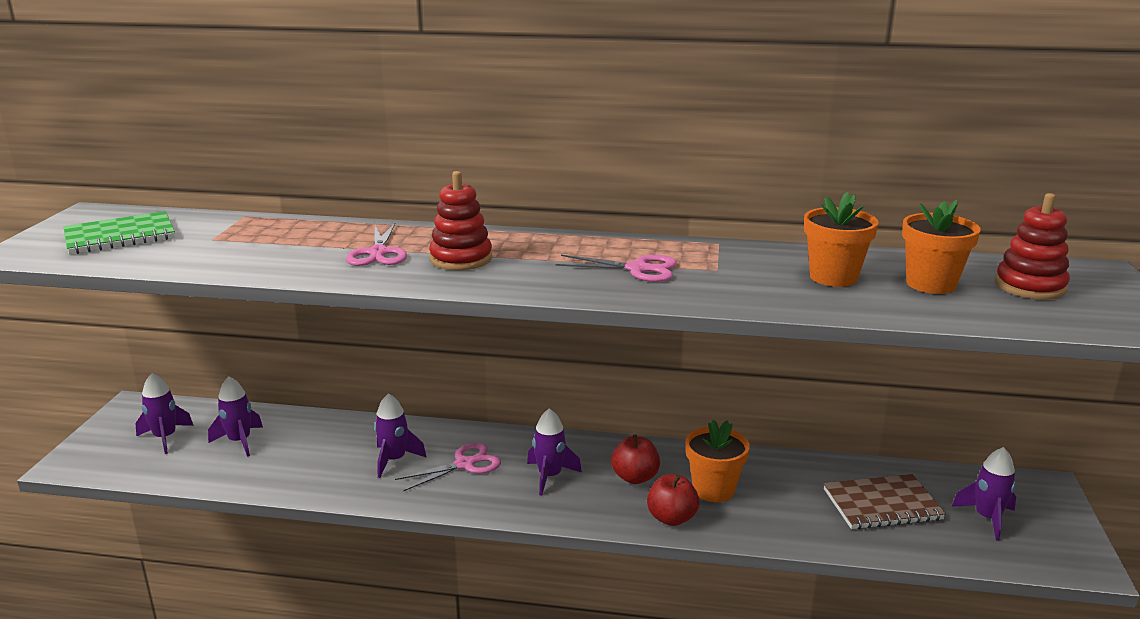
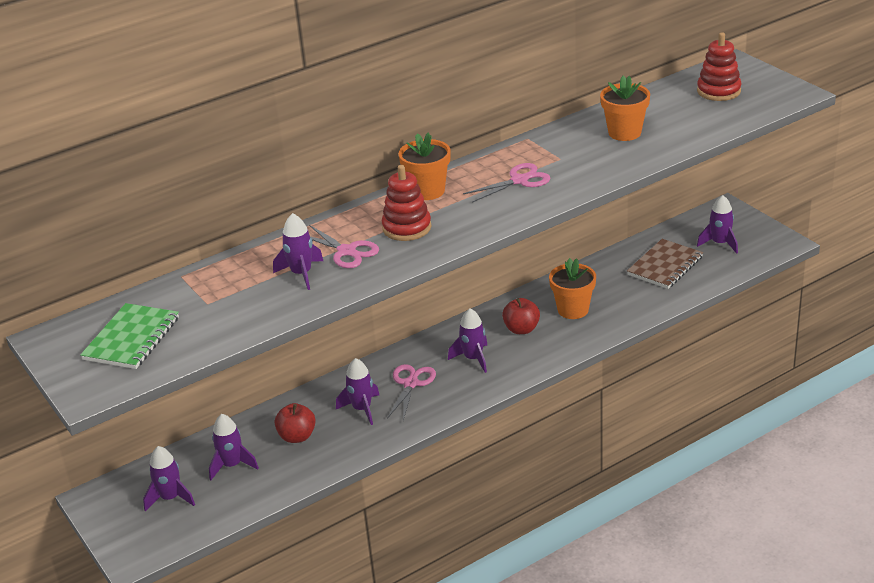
camera: 40 degrees left, 10 degrees up
(312, 252) = (301, 274): none -> purple rocket
(671, 518) = (575, 339): red apple -> red apple (297, 436)
(931, 284) = (675, 113): orange flower pot -> orange flower pot (427, 191)

